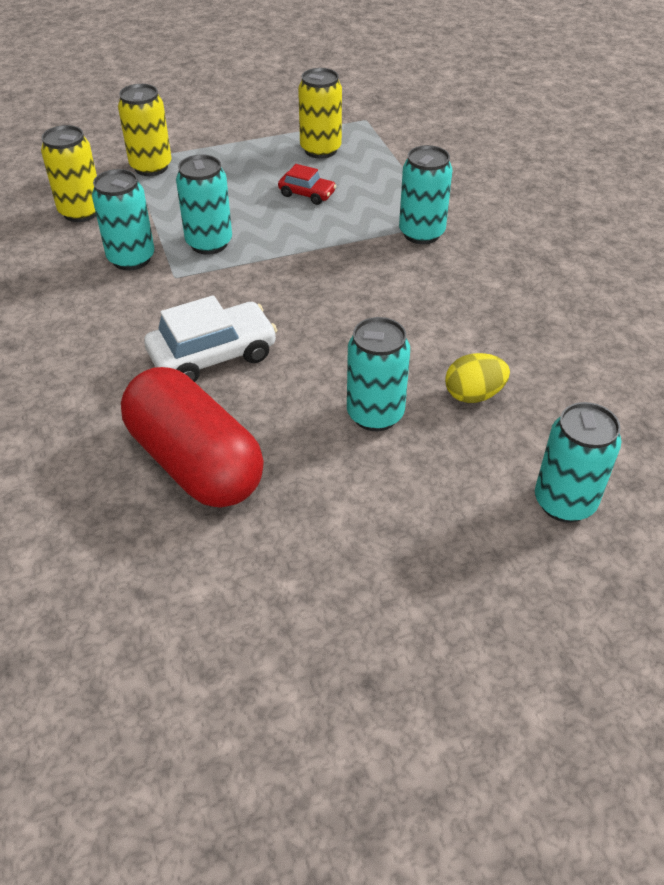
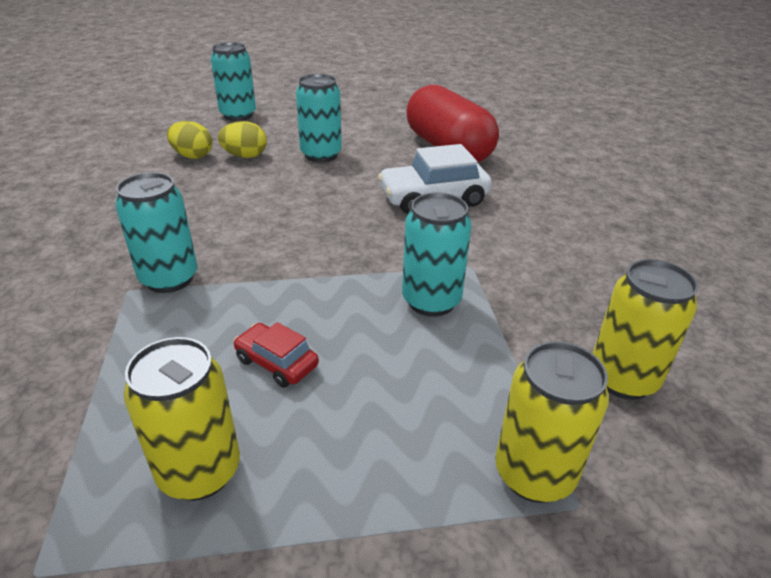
camera: 170 degrees left, 10 degrees down
(131, 259) = (526, 293): turquoise can -> none
(540, 383) = (192, 156): none -> yellow egg

